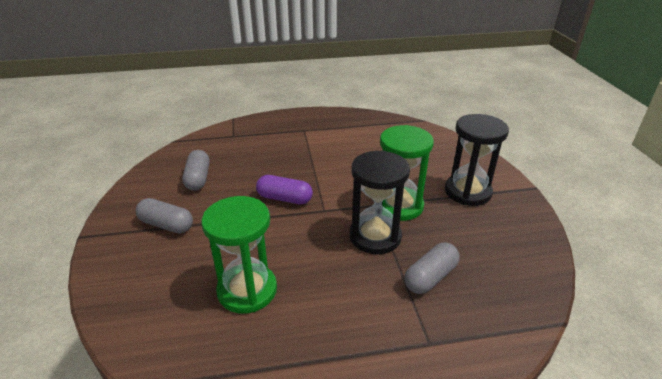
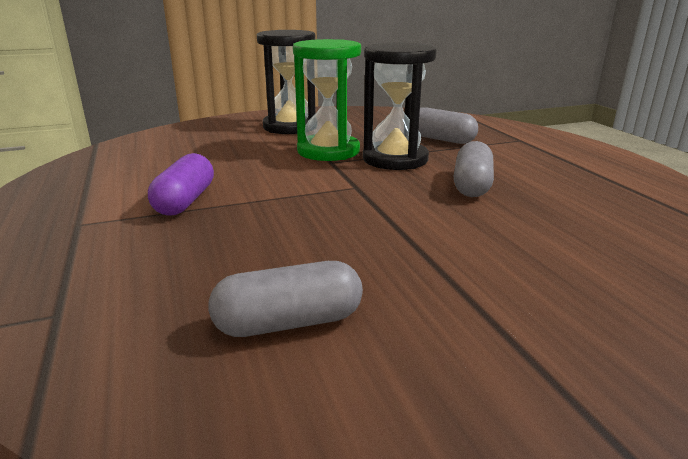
camera: 100 degrees left, 10 degrees down
(166, 225) = (484, 321): grey capsule -> grey capsule (472, 185)
(247, 290) = (554, 214): green hourglass -> none
(284, 198) = (338, 214): purple capsule -> purple capsule (185, 201)

